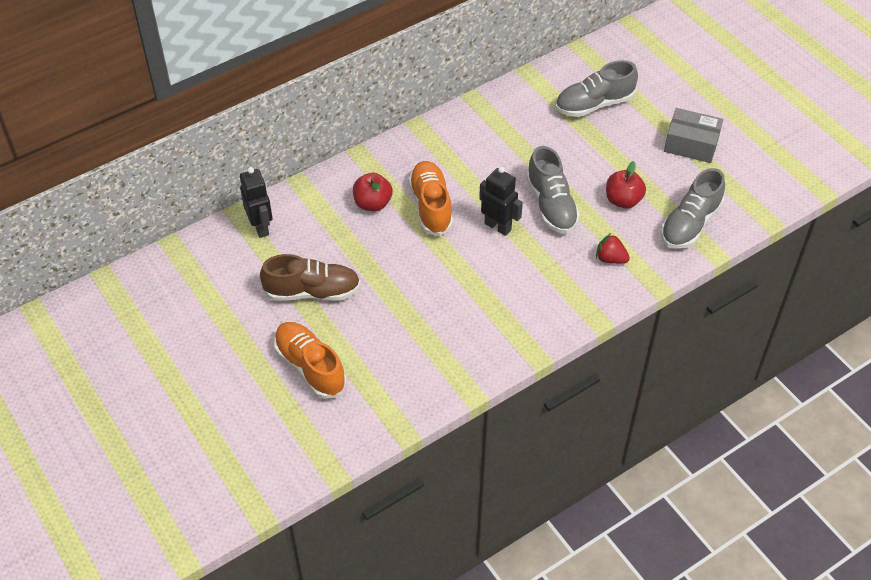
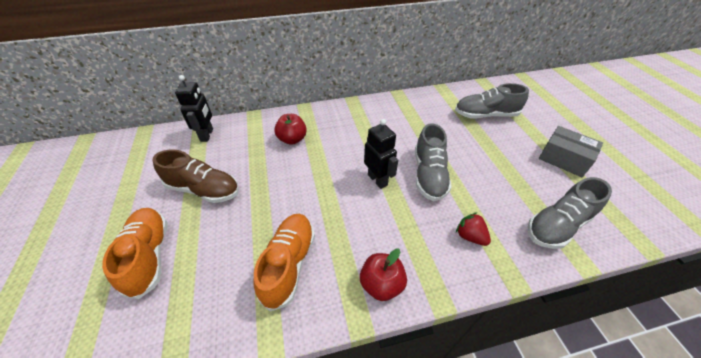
camera: 20 degrees right, 5 degrees down
(431, 206) = (333, 152): orange shoe -> orange shoe (289, 264)
(623, 200) = (494, 187): red apple -> red apple (381, 284)

